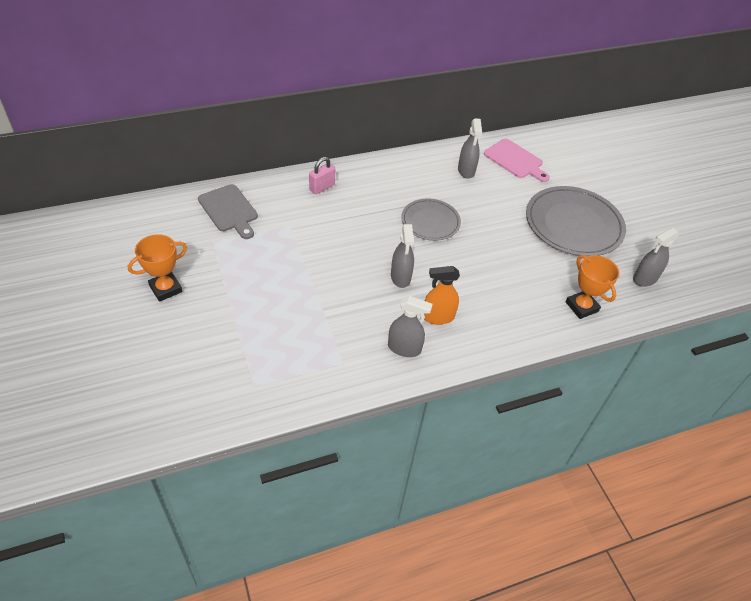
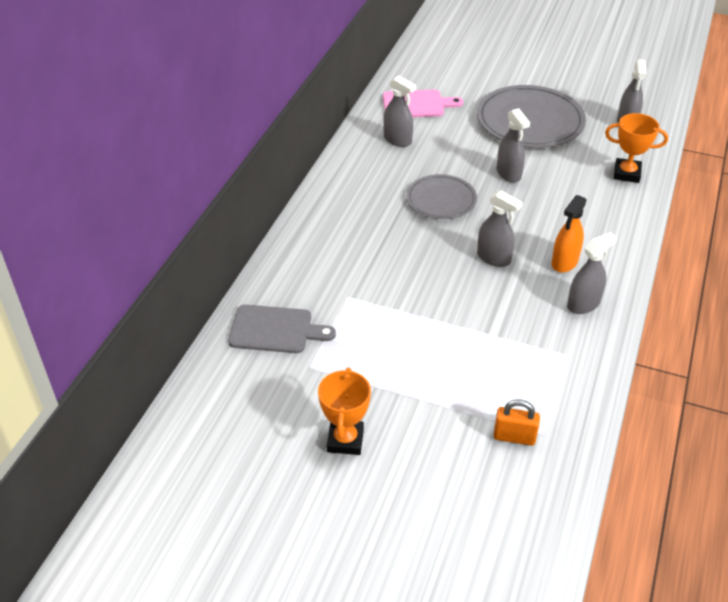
camera: 45 degrees left, 5 degrees down
(238, 371) = (514, 437): none -> orange padlock
(322, 187) = (316, 244): pink padlock -> none
(499, 242) = (508, 174): none -> grey spray bottle

